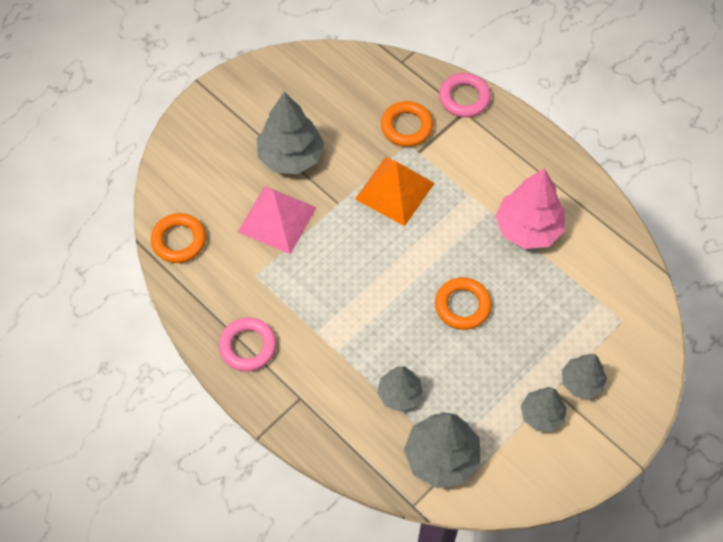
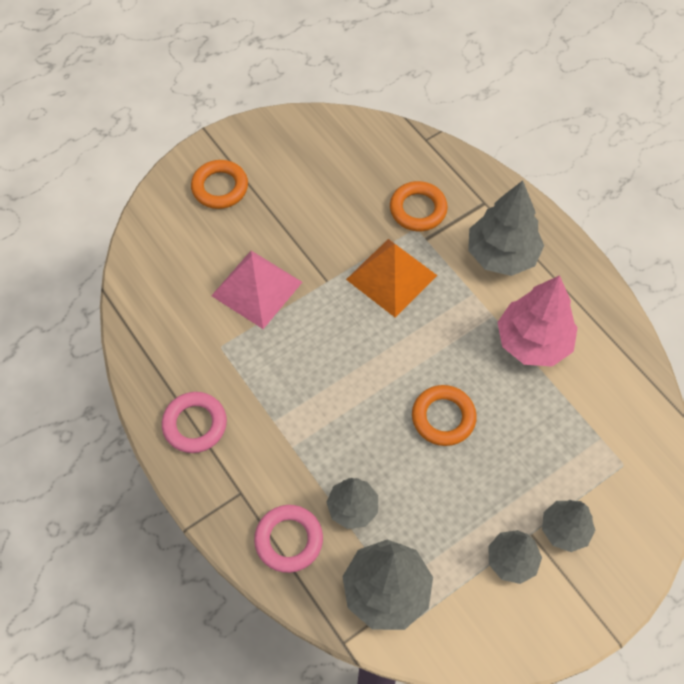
camera: 10 degrees right, 0 degrees up
(179, 240) = (146, 295): orange ring -> orange ring (220, 187)
(290, 156) = (285, 223): grey tree -> grey tree (501, 254)
(464, 98) = (487, 188): pink ring -> pink ring (289, 540)

